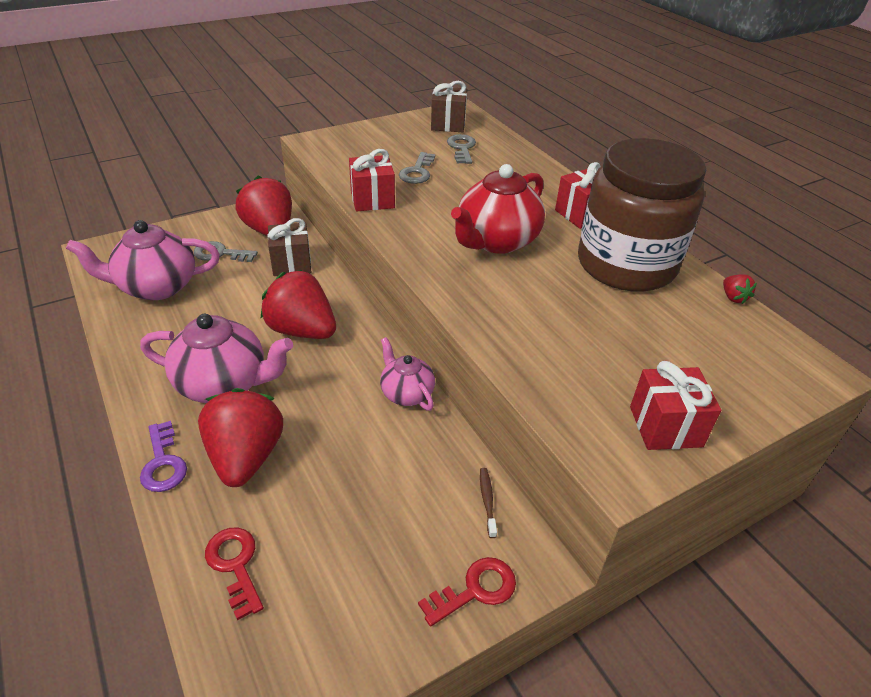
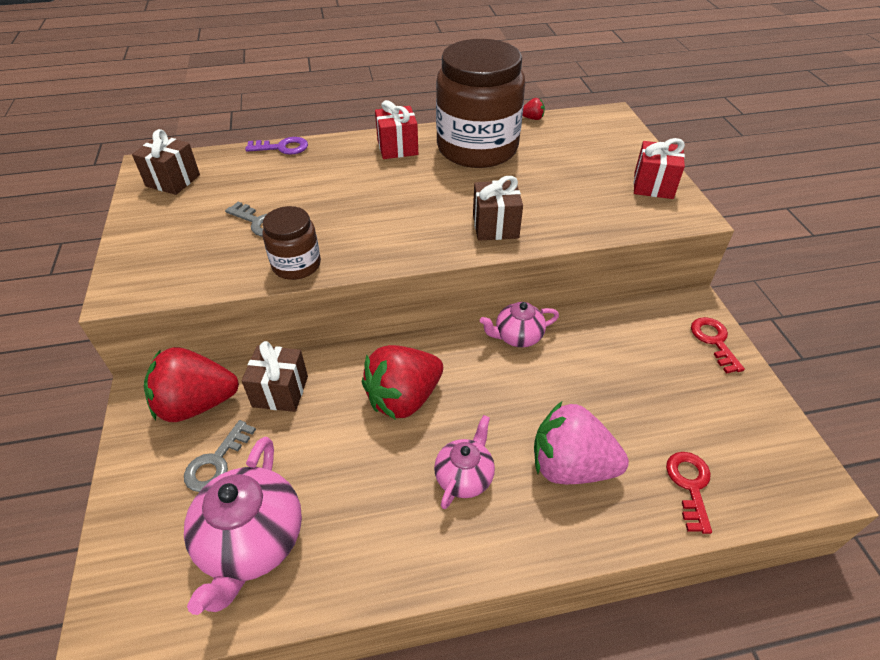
camera: 70 degrees left, 5 degrees up
(163, 463) = (566, 540): purple key -> purple key (282, 147)
(224, 384) = (464, 476): pink teapot -> pink teapot, size x0.59
(235, 565) = (689, 485): red key -> red key turned 105 degrees clockwise
(246, 457) = (570, 466): red strawberry -> pink strawberry
(372, 200) = (296, 265): red gift -> brown jar
(462, 148) = (233, 183): grey key -> none
(487, 501) = (639, 316): brown toothbrush -> none
(488, 298) = (495, 226): none -> brown gift
(496, 241) = (414, 202): red teapot -> none

